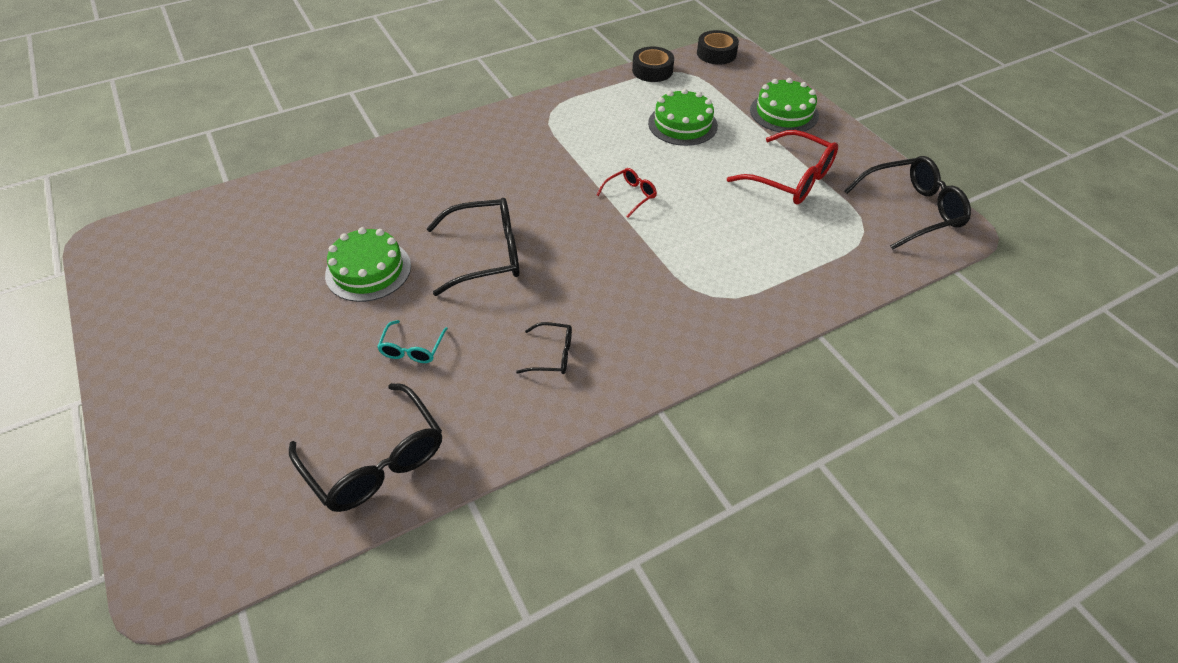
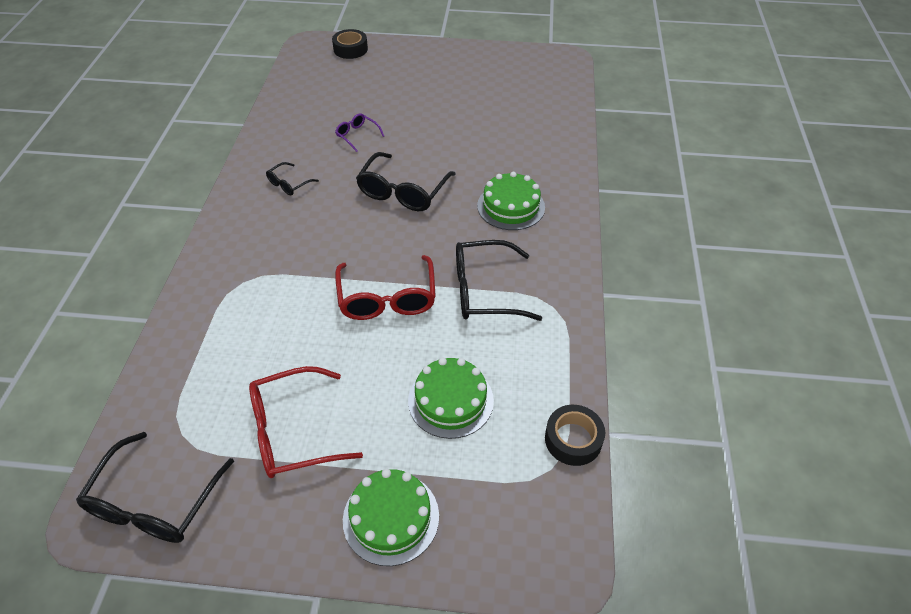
camera: 125 degrees right, 0 degrees up
(368, 270) = (441, 139): green cake -> green cake (511, 206)
(375, 459) = (301, 103): black glasses -> black glasses (485, 291)
(412, 348) = (357, 135): turquoise glasses -> purple glasses
(630, 195) = (387, 298): red glasses -> red glasses, size x1.95
(716, 53) = (567, 542): black tape -> black tape (350, 49)

